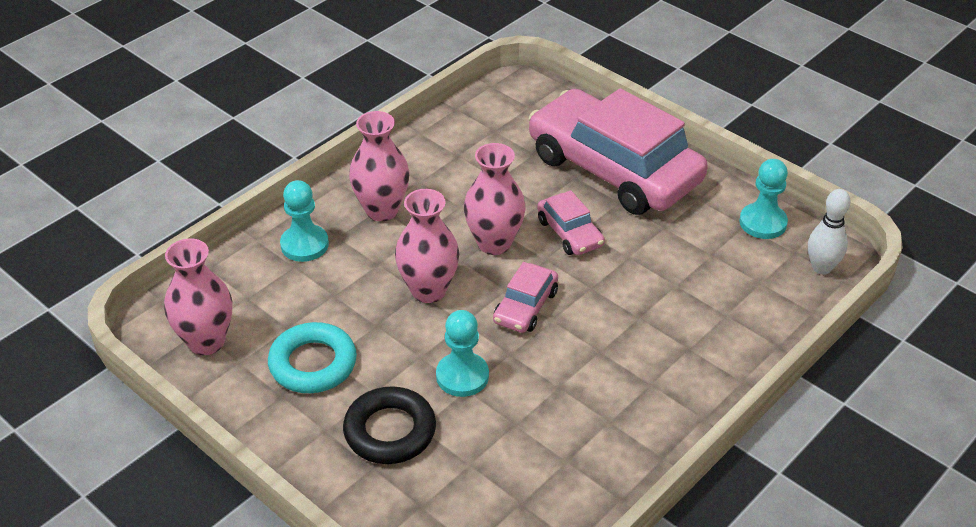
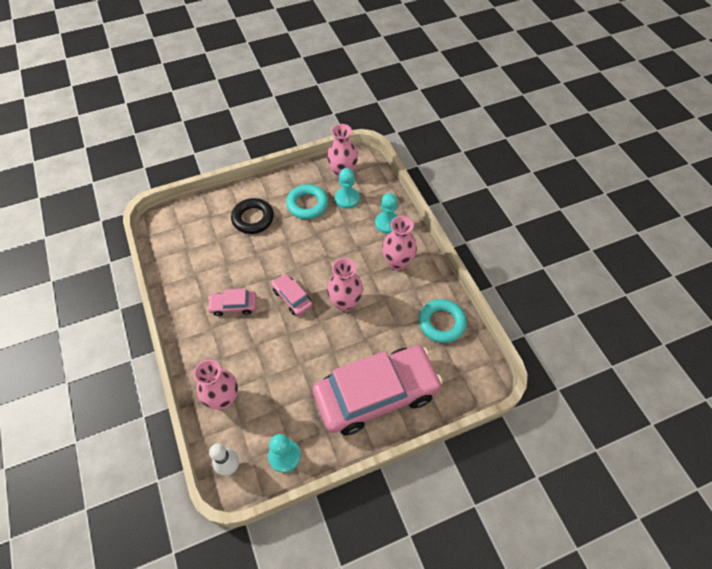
camera: 115 degrees right, 15 degrees up
(428, 290) = (327, 262): pink vase -> pink vase (223, 399)
(462, 140) = (441, 323): none -> turquoise ring
(462, 376) = (265, 255): turquoise pawn -> turquoise pawn (347, 199)
(570, 233) = (334, 343): pink car -> pink car (233, 306)

